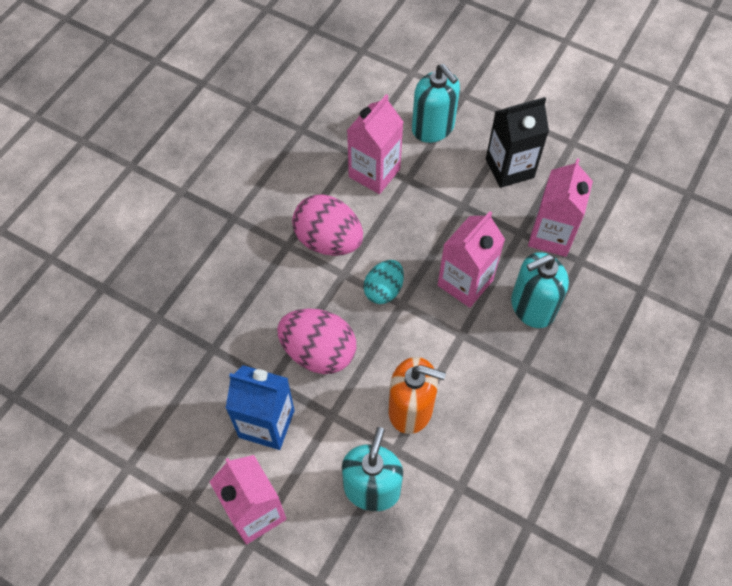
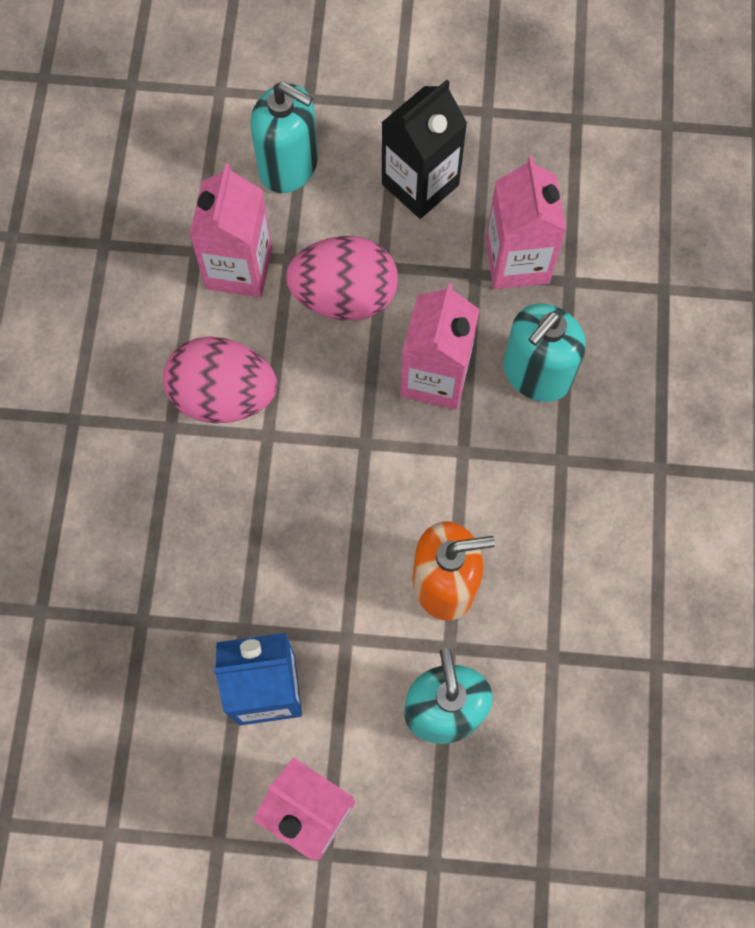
camera: 25 degrees left, 10 degrees up
(318, 352) = (288, 560): pink egg -> pink egg (344, 296)
(383, 290) = (332, 434): turquoise egg -> none

